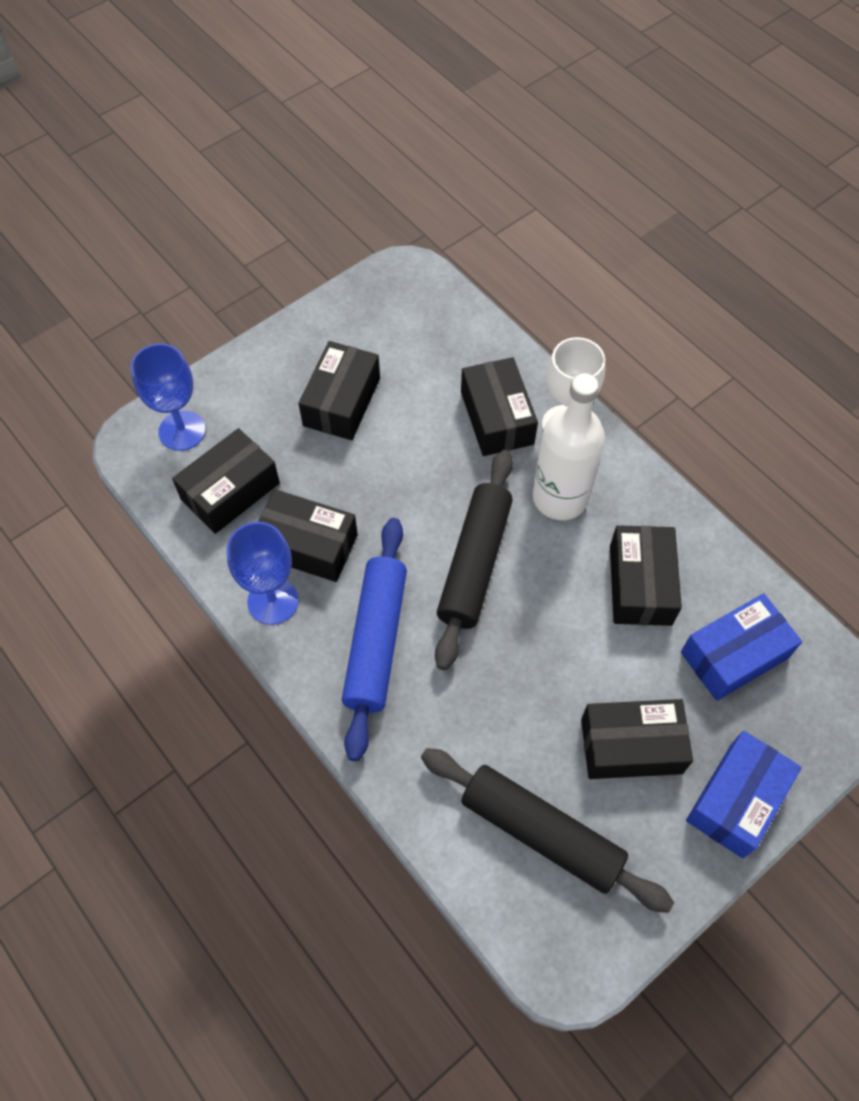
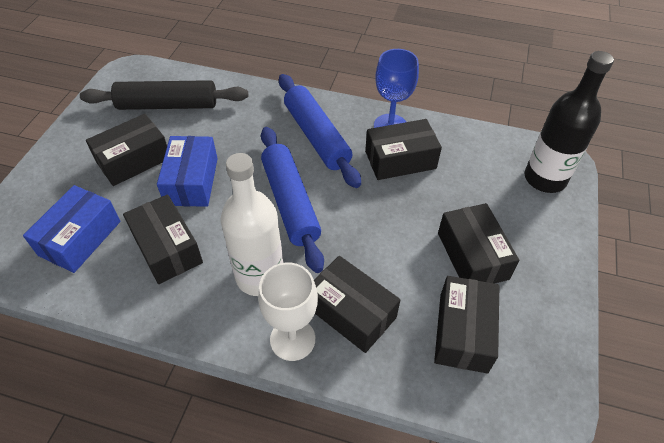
camera: 145 degrees right, 10 degrees down
(182, 431) = (545, 179): blue goblet -> black bottle
(230, 491) = (475, 163): black box -> black box (463, 332)
(475, 563) = (290, 203): black rolling pin -> blue rolling pin
(737, 800) = (57, 165): blue box -> blue box (191, 181)

